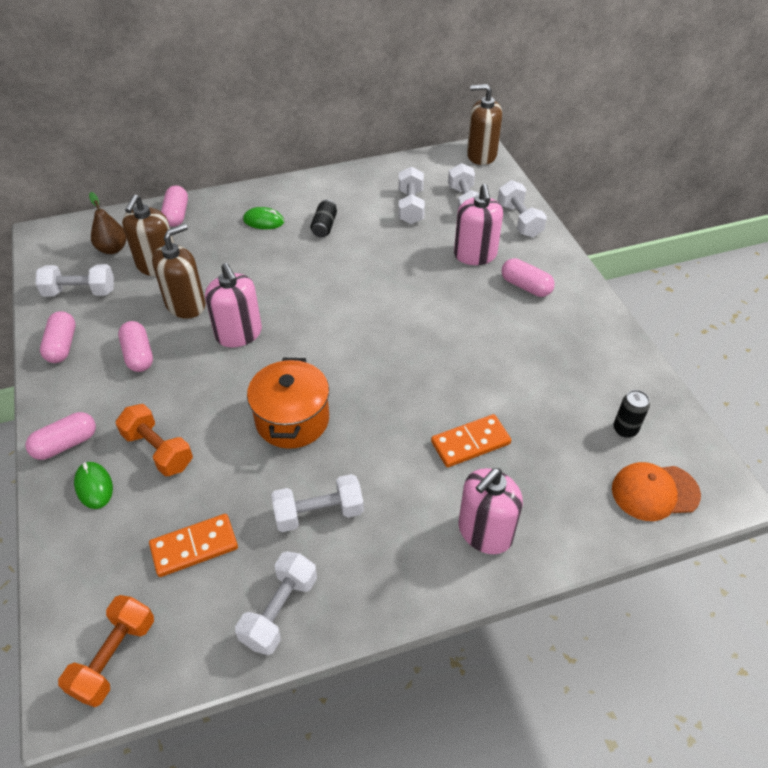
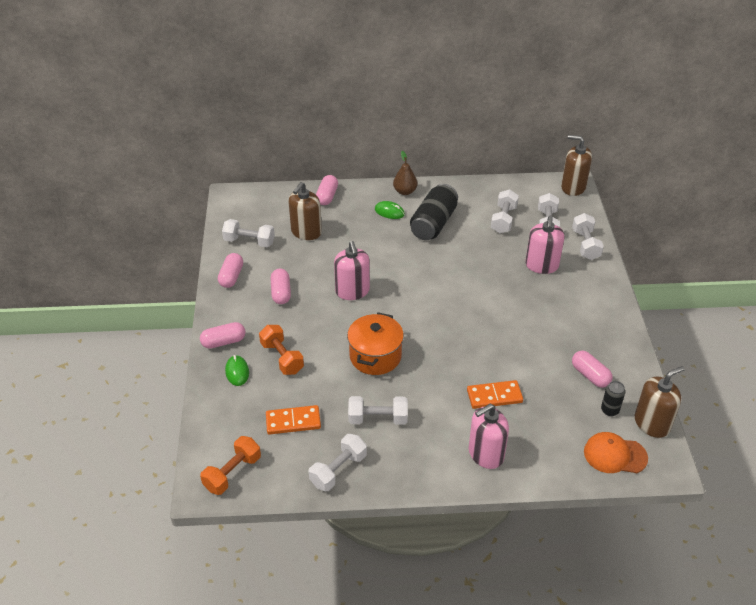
camera: 15 degrees right, 5 degrees down
(112, 249) = (277, 214): brown pear -> brown pear (405, 191)
(186, 305) = (320, 264): brown soap dispenser -> brown soap dispenser (652, 423)
(324, 226) = (433, 223): black can -> black can, size x2.03
(525, 286) = (572, 296): pink capsule -> pink capsule (590, 375)

